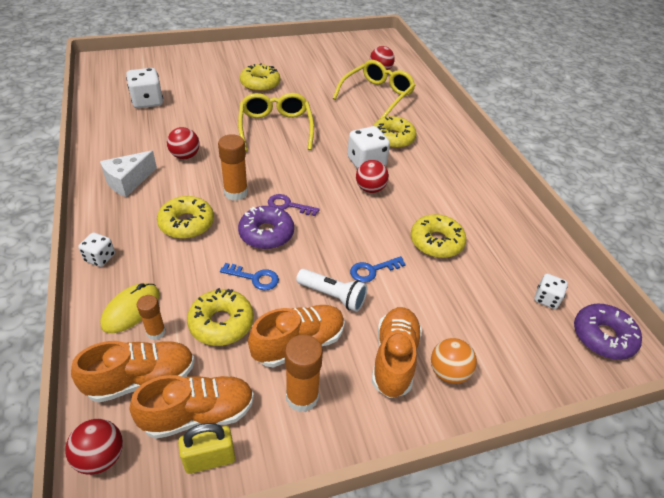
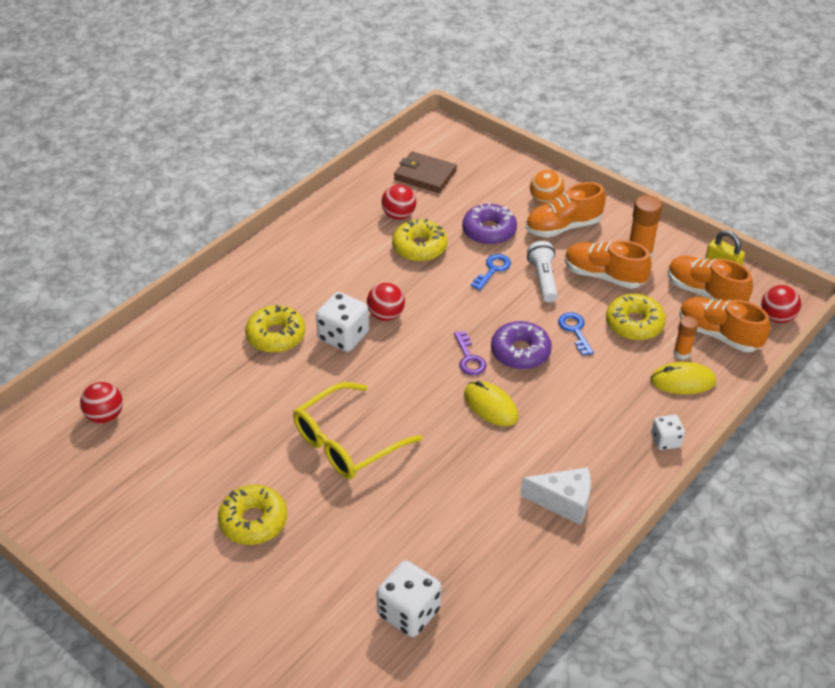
camera: 120 degrees left, 0 degrees up
(185, 156) = (477, 486): red ball -> red ball (399, 215)
(186, 223) = (567, 413): yellow donut -> none
(236, 193) = (490, 406): orange glue stick -> yellow mouse
(372, 270) = (493, 270): blue key -> blue key turned 90 degrees counterclockwise
(377, 95) = (184, 389): yellow glasses -> none
(546, 299) = (425, 175): white dice -> brown wallet
(603, 337) = (436, 144): purple donut -> purple donut (489, 231)

